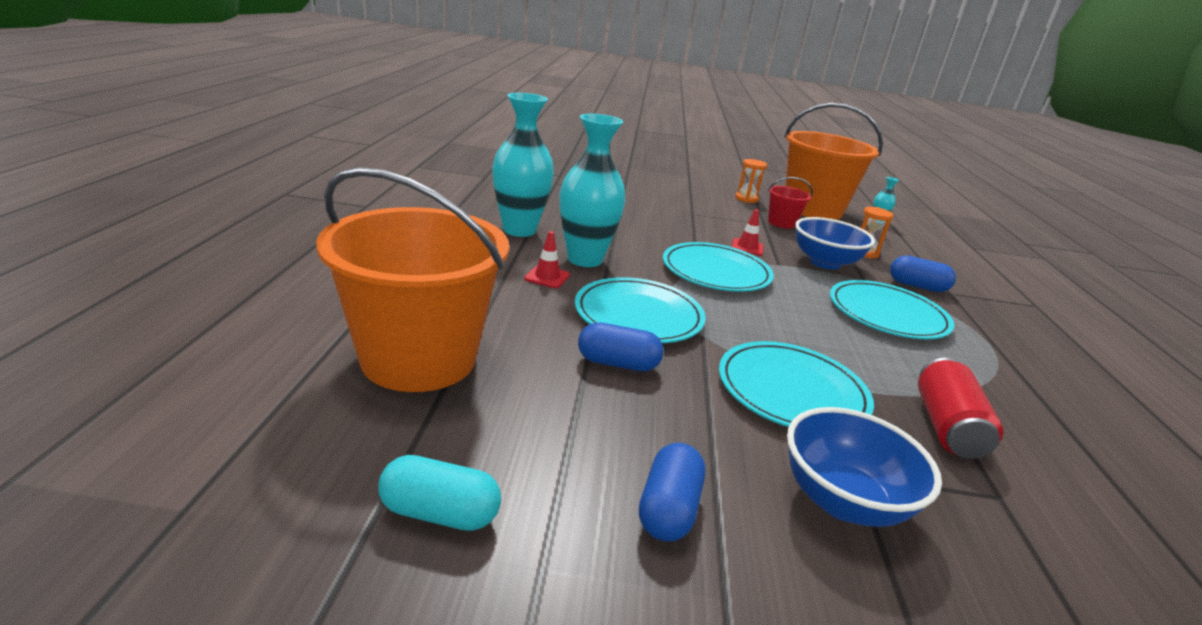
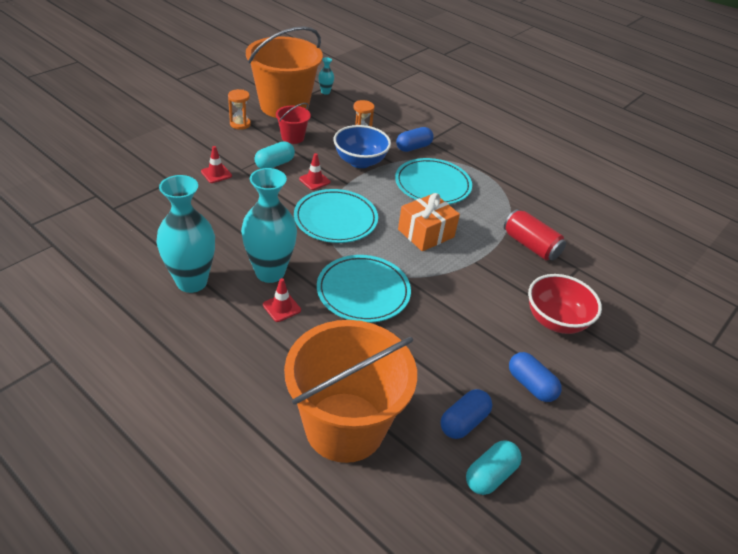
camera: 55 degrees left, 15 degrees up
(617, 363) = (408, 333): blue capsule -> blue capsule (463, 422)
(666, 206) = (216, 174): none -> red traffic cone
(729, 225) = (274, 164): none -> turquoise capsule
(791, 391) = (475, 278): turquoise plate -> none
(800, 331) = (426, 233): none -> orange gift
(842, 501) = (555, 321): blue bowl -> red bowl

